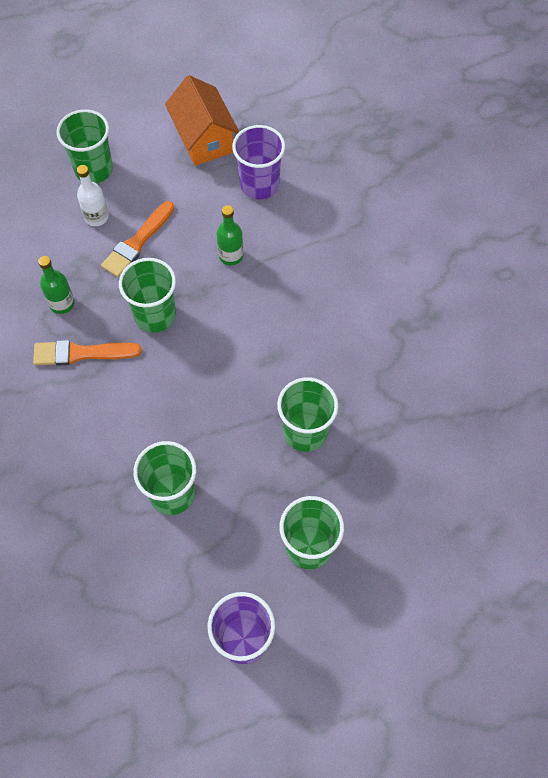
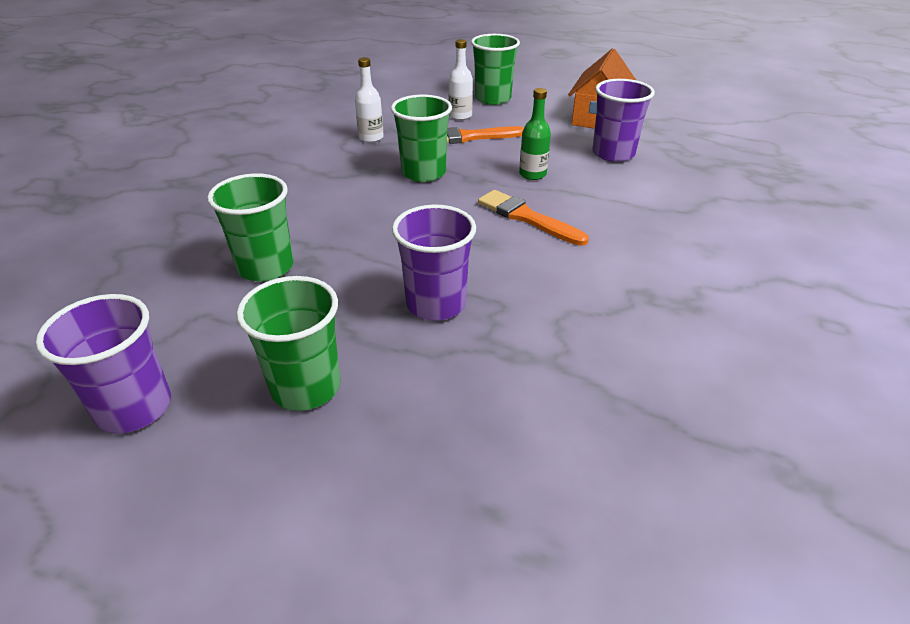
camera: 45 degrees right, 25 degrees down
(62, 303) = (371, 138): green bottle -> white bottle
(81, 353) = (342, 163): orange brush -> orange brush (527, 217)
(305, 432) = (436, 304): green cup -> purple cup

